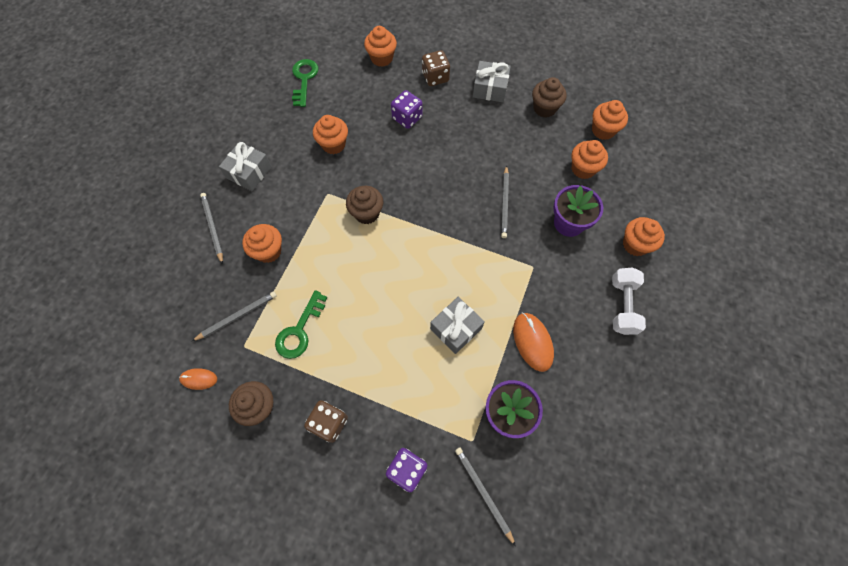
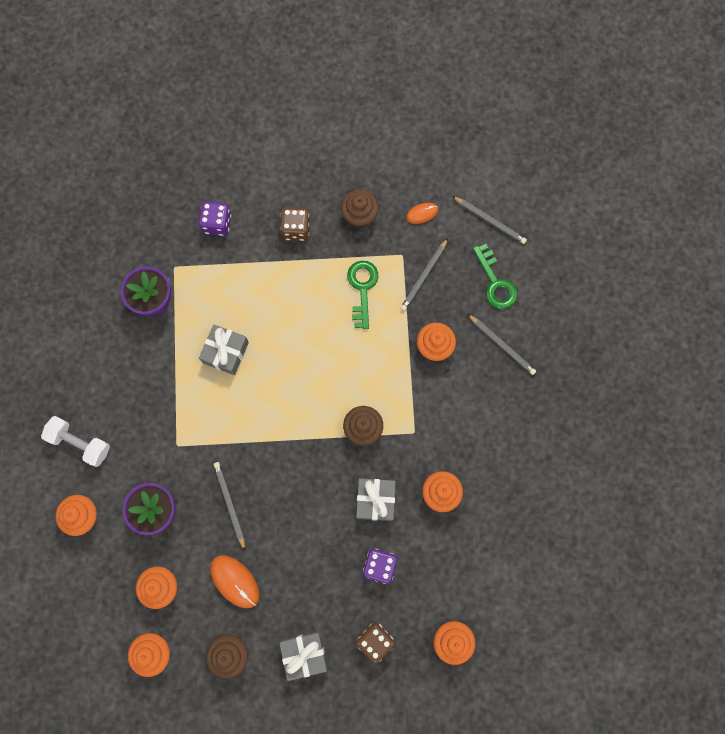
camera: 155 degrees right, 10 degrees up
(249, 172) = (507, 419): grey gift -> grey gift (375, 500)
(304, 79) = (523, 565): green key -> green key (495, 282)
(483, 493) = (151, 233): grey pencil -> grey pencil (490, 220)
(532, 342) = (152, 371): orange mouse -> orange mouse (234, 581)
(622, 306) = (80, 443): white dumbbell -> white dumbbell turned 45 degrees counterclockwise

